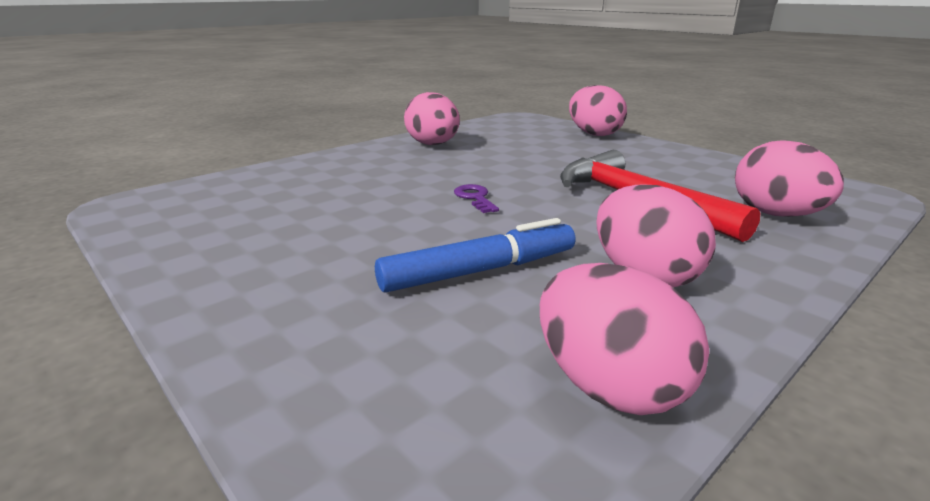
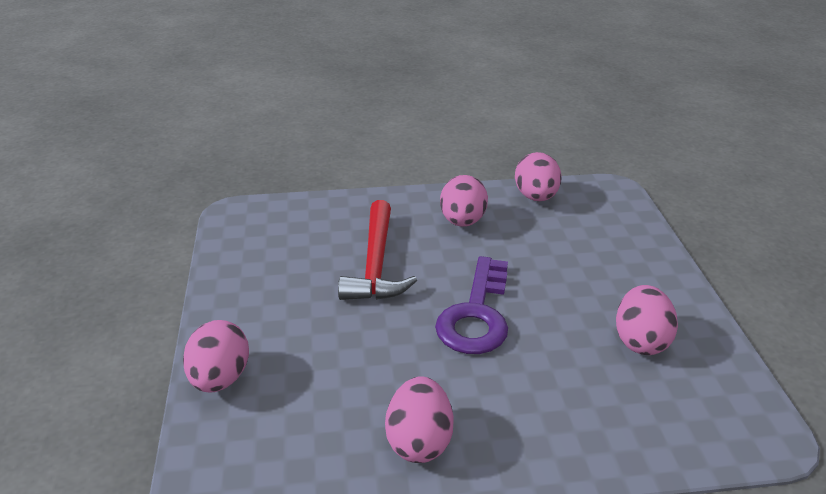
camera: 145 degrees left, 10 degrees up
(475, 198) = (476, 315): purple key -> purple key, size x2.45
(479, 271) = (534, 254): blue marker -> none
(776, 214) = (325, 222): pink egg -> pink egg (640, 340)

